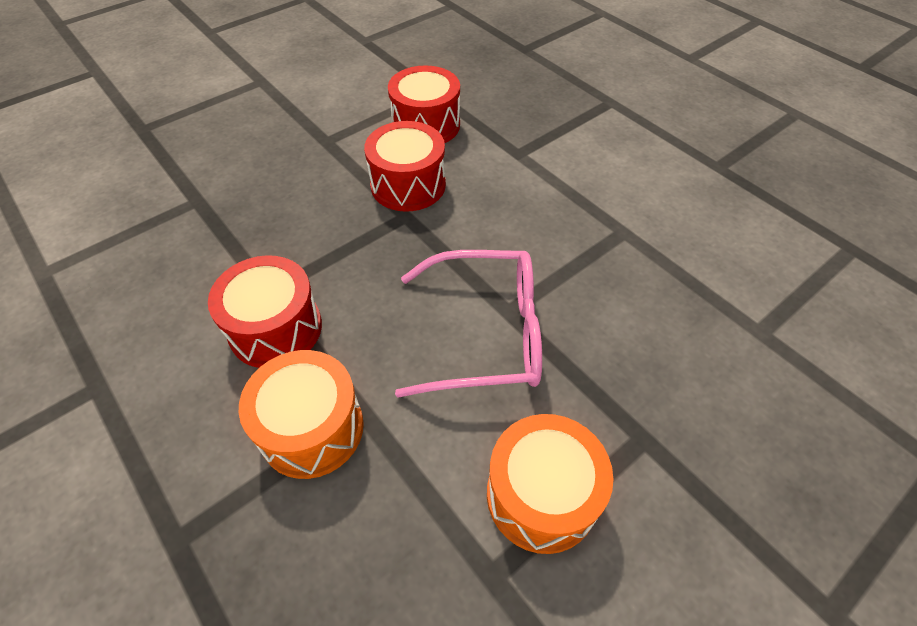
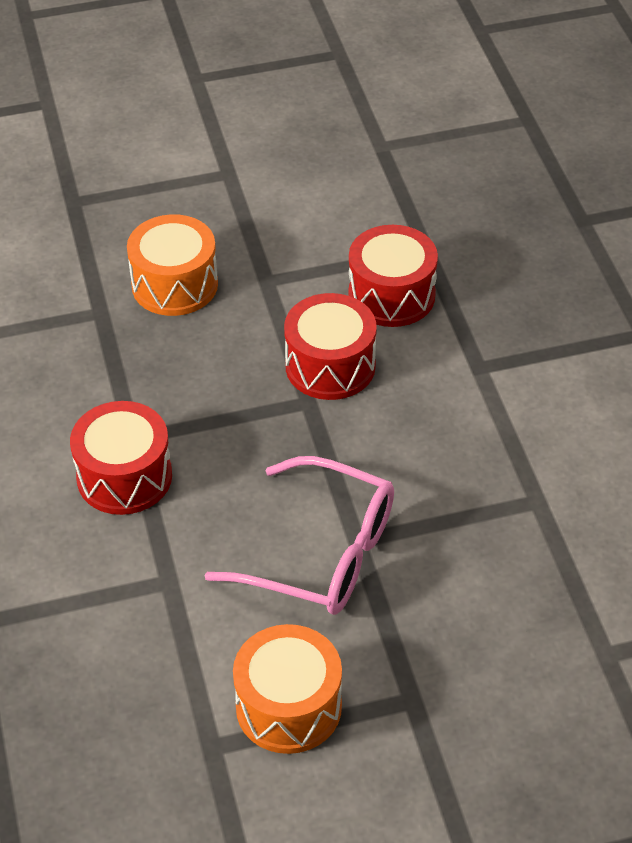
camera: 25 degrees right, 5 degrees down
(312, 428) = (118, 578): orange drum -> orange drum (175, 284)

